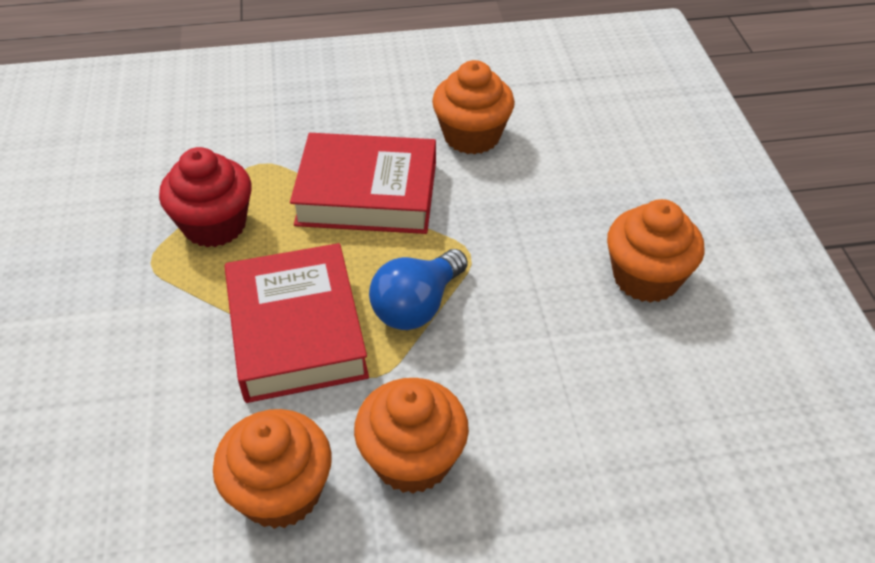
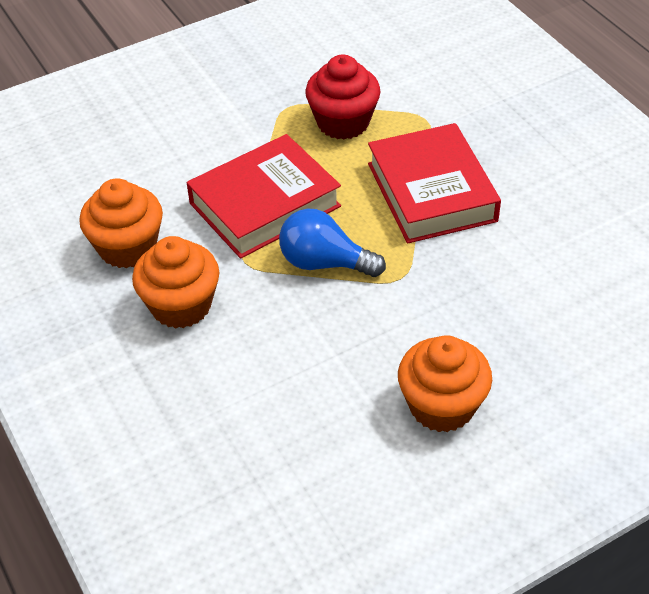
camera: 70 degrees right, 0 degrees up
(472, 136) = (552, 234): orange cupcake -> none

